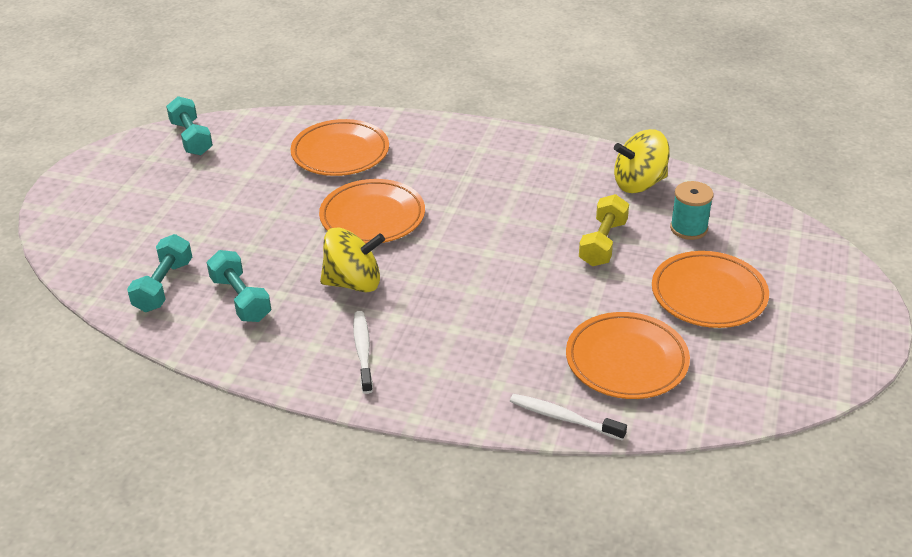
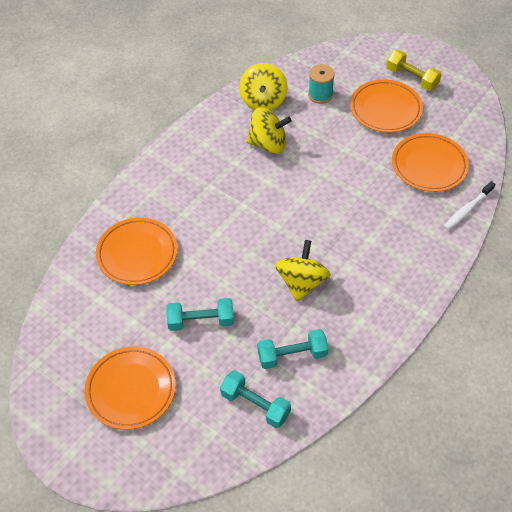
camera: 70 degrees left, 15 degrees up
(191, 138) = (56, 354): turquoise dumbbell -> turquoise dumbbell (201, 321)
(363, 351) = (375, 294): white toothbrush -> none
(372, 217) = (230, 253): orange plate -> orange plate (131, 390)
(566, 205) = (268, 144): none -> yellow spinning top
(603, 243) = (317, 139): yellow dumbbell -> yellow dumbbell (412, 78)

